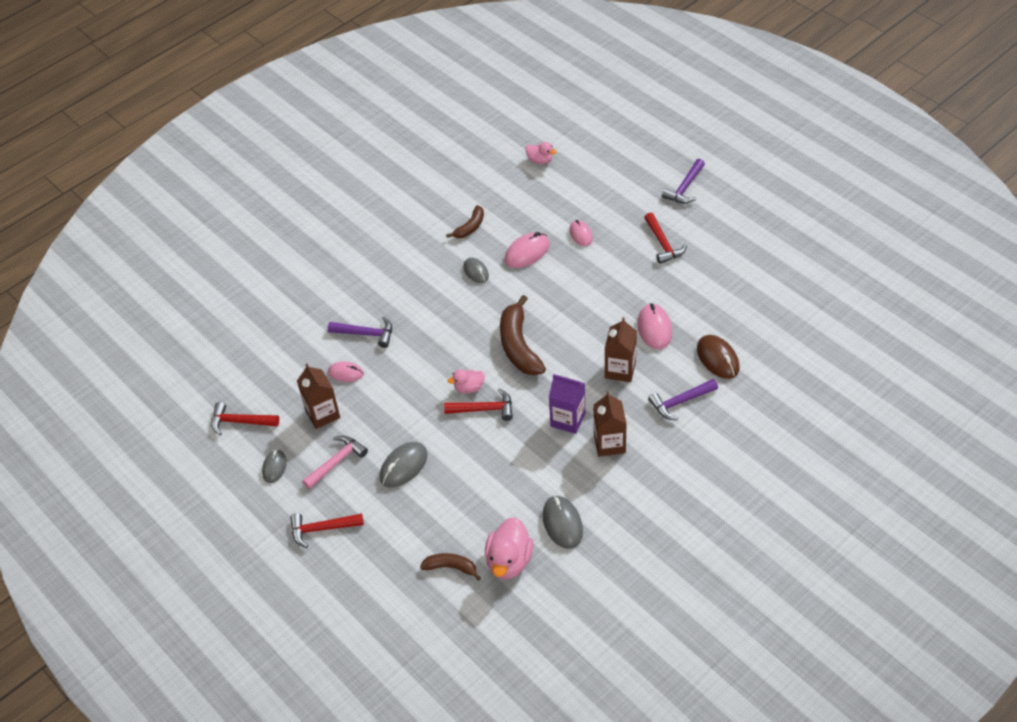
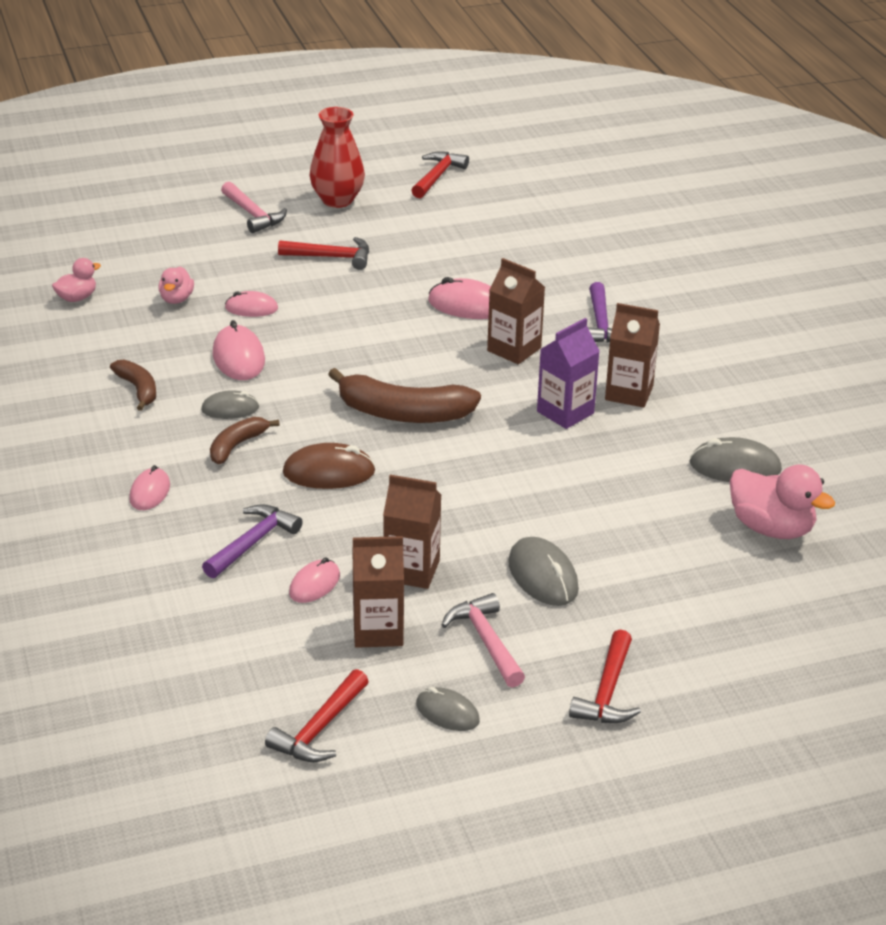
camera: 70 degrees left, 15 degrees down
(378, 408) = (411, 571): none -> brown carton
(384, 275) = (150, 492): none -> pink mouse
(451, 567) = (753, 582): brown banana -> brown banana (237, 446)
(469, 388) = (443, 476): pink duck -> pink duck (176, 299)
(484, 409) = (493, 474): red hammer -> red hammer (437, 176)
(684, 188) = (253, 215): purple hammer -> pink hammer
(717, 358) = (553, 279): brown mouse -> brown mouse (329, 472)
(733, 217) = (337, 200): none -> red vase

